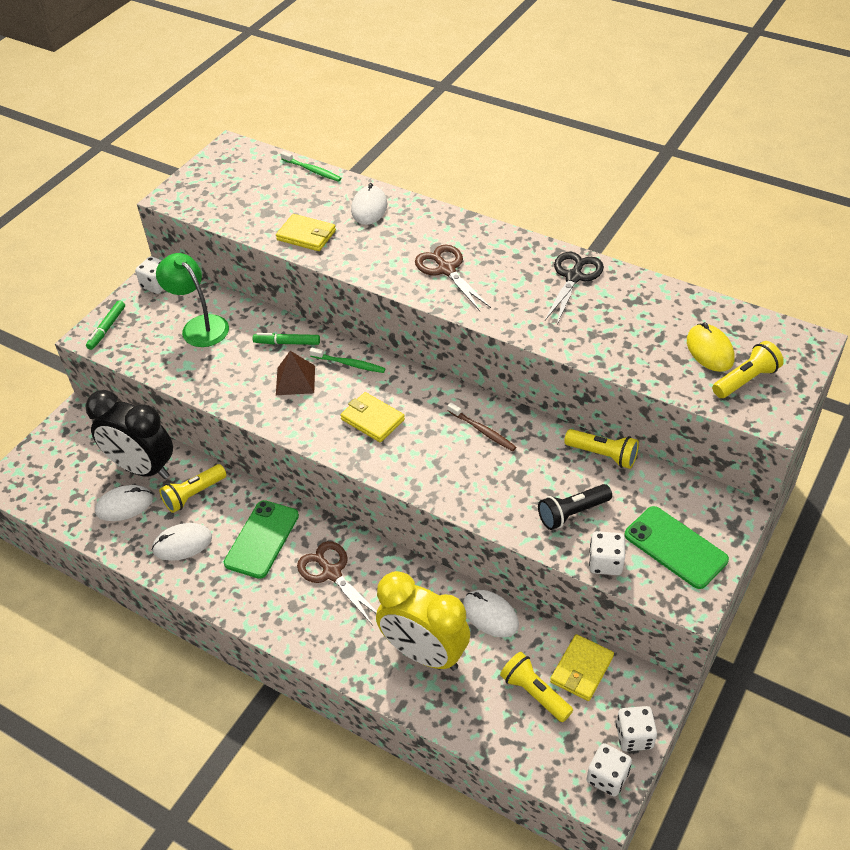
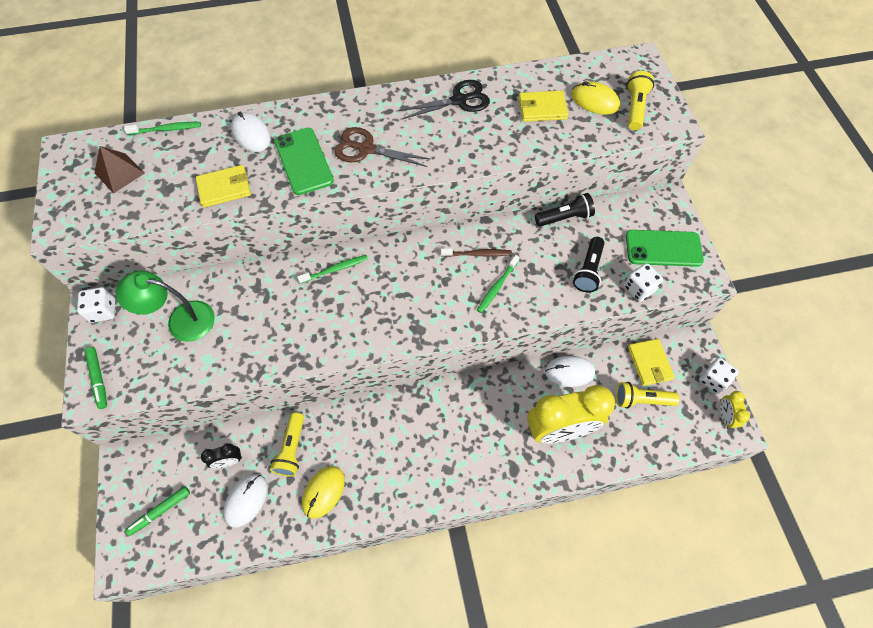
camera: 45 degrees left, 15 degrees up
(142, 468) = (229, 461): black clock -> black clock, size x0.43
(182, 544) = (323, 492): white mouse -> yellow mouse
(262, 539) = (377, 441): green phone -> green phone (304, 161)
(287, 343) = (270, 285): green marker -> green marker (160, 511)
(295, 380) = (308, 310): brown pyramid -> brown pyramid (119, 173)
(332, 573) = (448, 425): brown scissors -> none
(372, 419) = (397, 299): yellow wallet -> yellow wallet (542, 108)
(469, 468) = (497, 287): none -> green toothbrush
(574, 277) = (459, 100): black scissors -> black scissors turned 90 degrees clockwise
(603, 455) = (564, 217): yellow flashlight -> black flashlight
(607, 777) = (724, 416): white dice -> yellow clock

